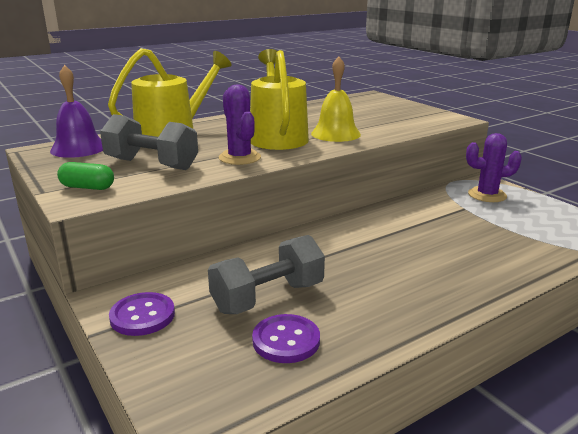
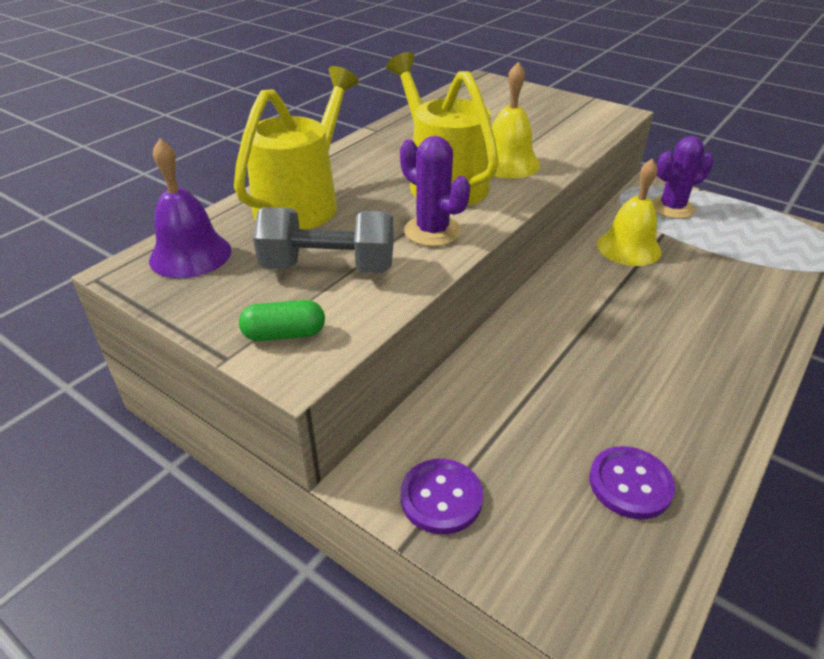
camera: 20 degrees left, 15 degrees up
(268, 297) = (561, 425): grey dumbbell -> none
(425, 212) = (629, 248): none -> yellow bell

